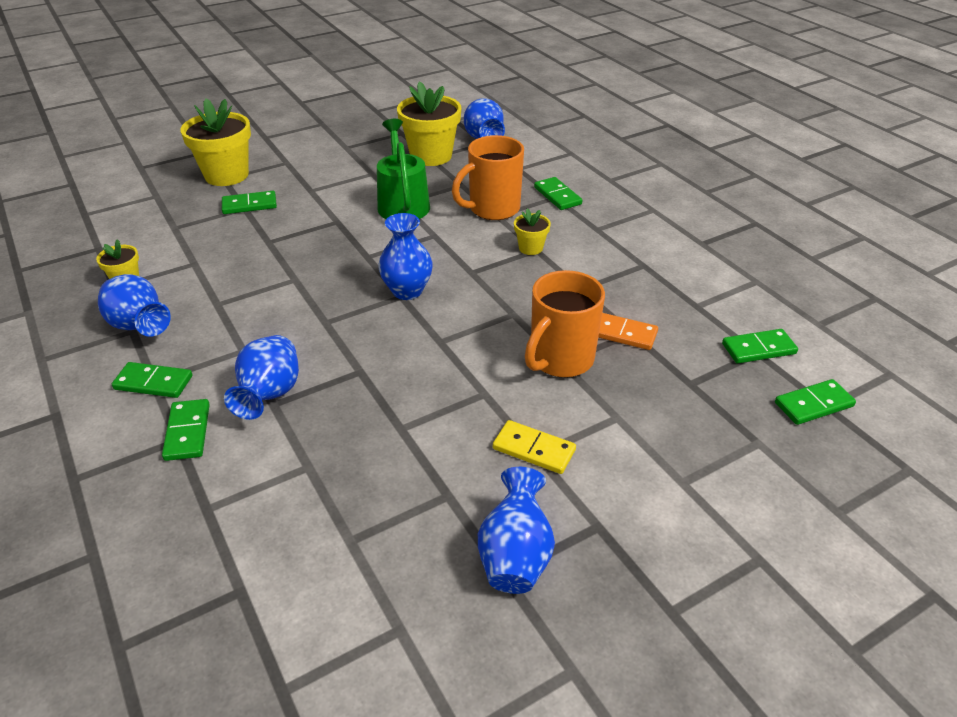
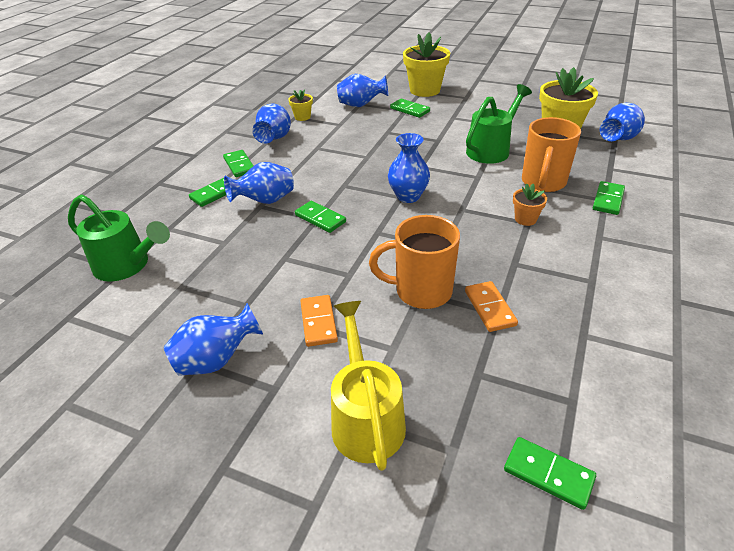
camera: 55 degrees right, 0 degrees up
(179, 228) = (361, 105): none -> blue vase
(240, 582) = (128, 266): none -> green watering can
(492, 209) = (543, 183): orange mug -> orange mug turned 90 degrees counterclockwise
(530, 248) = (525, 219): yellow flower pot -> orange flower pot
(533, 449) = (318, 322): yellow domino -> orange domino
(684, 476) = (365, 417): none -> yellow watering can
(758, 349) = (578, 400): green domino -> green domino (320, 218)

